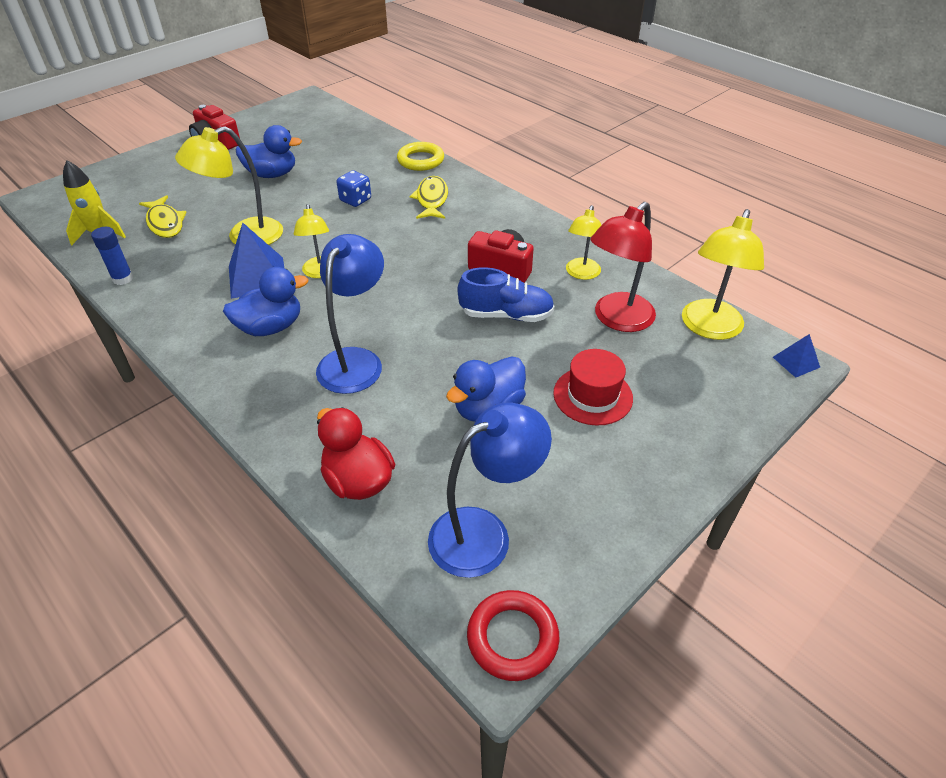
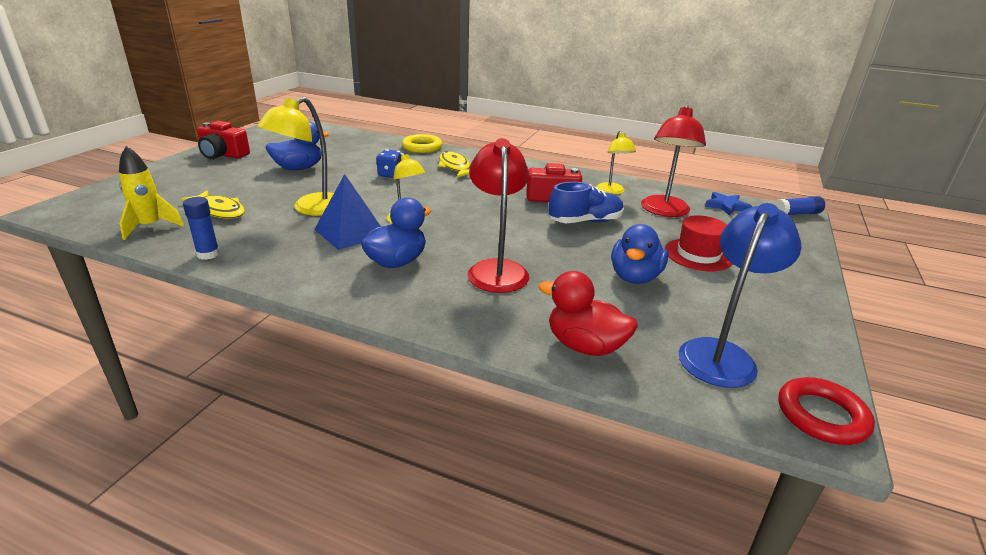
camera: 25 degrees left, 15 degrees down
(355, 360) = (496, 269): blue lamp -> red lamp
(709, 328) = (726, 206): yellow lamp -> blue star
(796, 362) = (796, 214): blue pyramid -> blue glue stick

